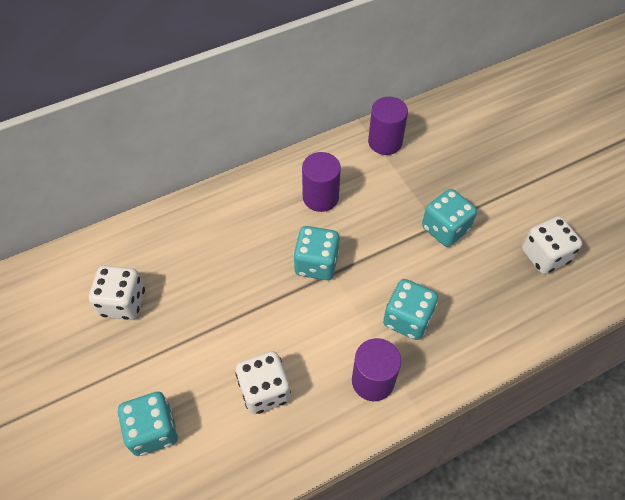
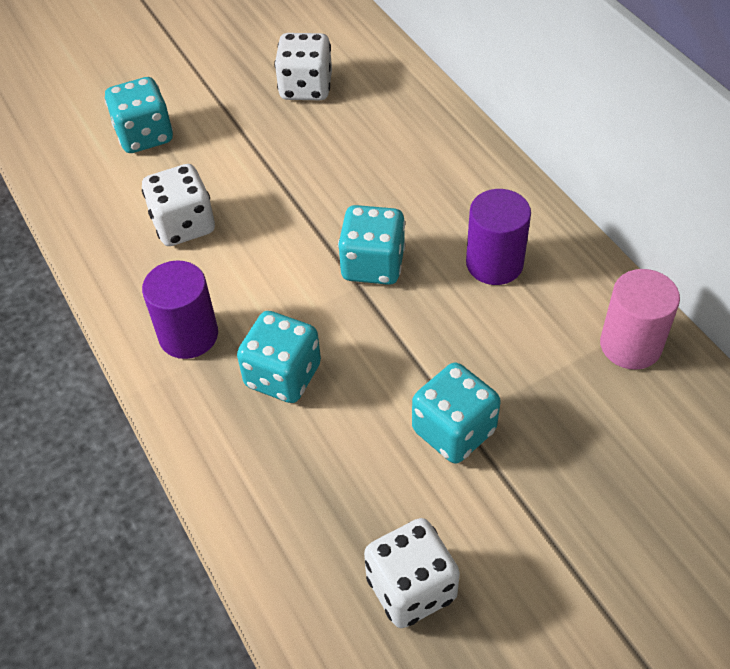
camera: 90 degrees right, 5 degrees down
(385, 142) = (630, 345): purple cylinder -> pink cylinder

